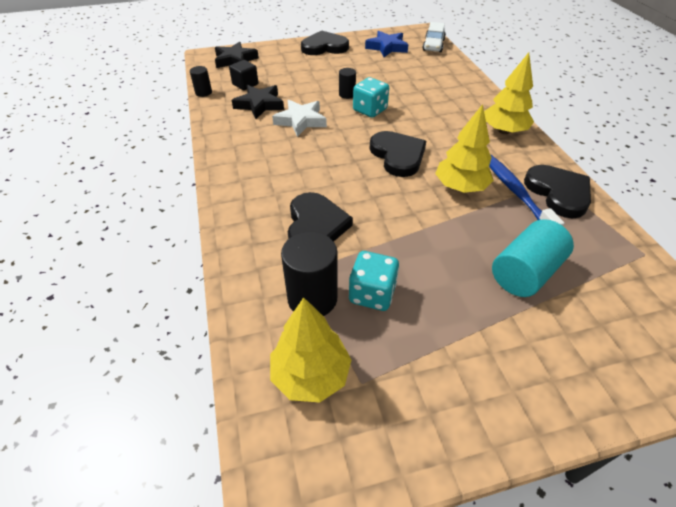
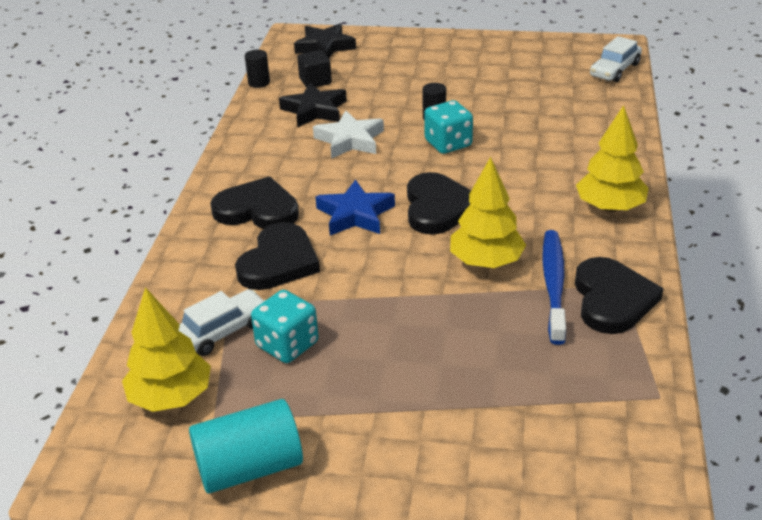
camera: 25 degrees right, 10 degrees down
(312, 298) = (222, 331): black cylinder -> white car
(324, 47) = (454, 48): black heart -> black heart (257, 210)
(387, 47) = (542, 62): blue star -> blue star (355, 214)
(525, 273) = (480, 373): turquoise cylinder -> turquoise cylinder (249, 467)

